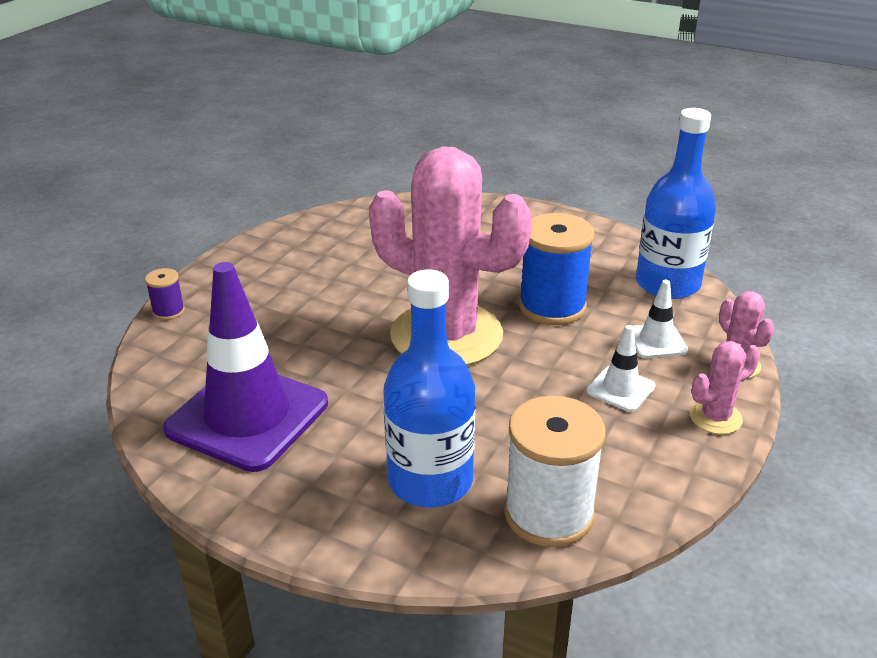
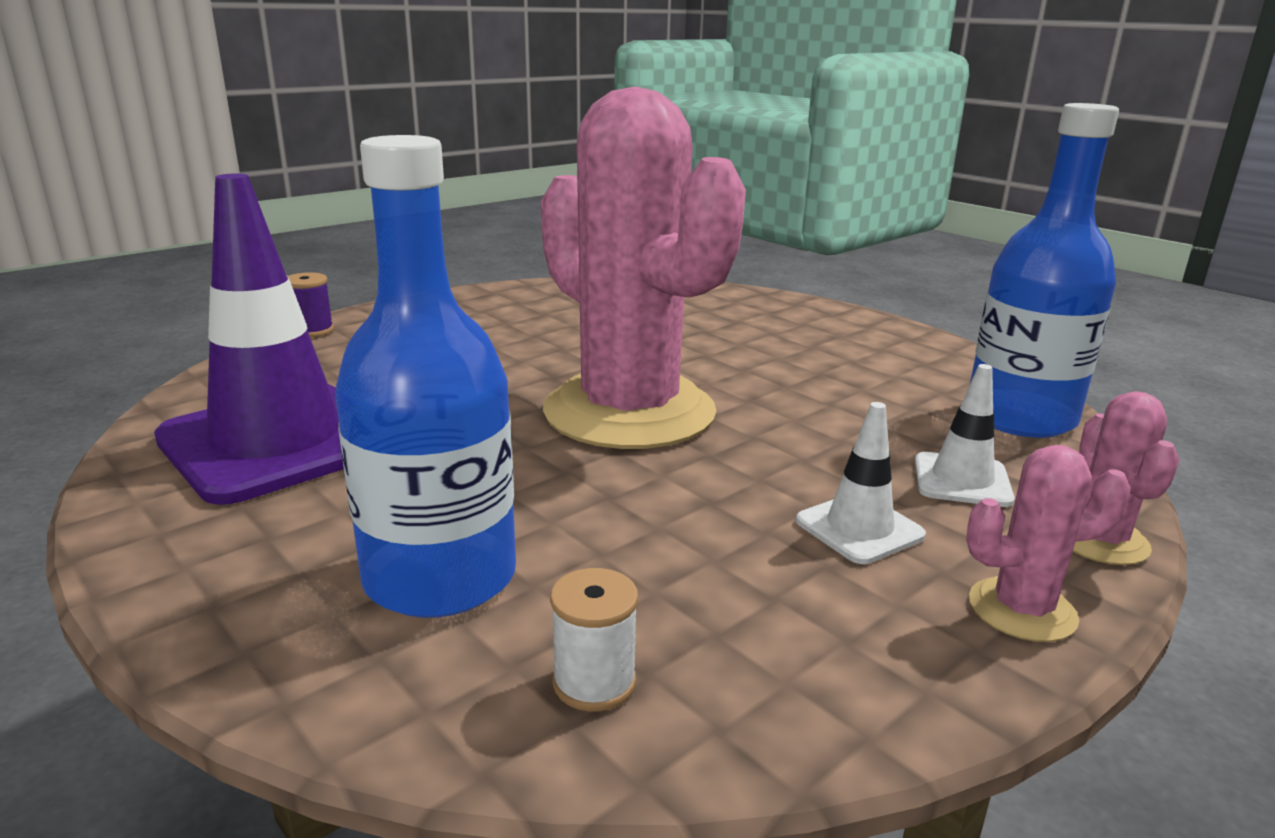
camera: 20 degrees right, 10 degrees down
(548, 514) = (594, 682): white spool -> white spool, size x0.47
(552, 307) = (812, 410): blue spool -> none

